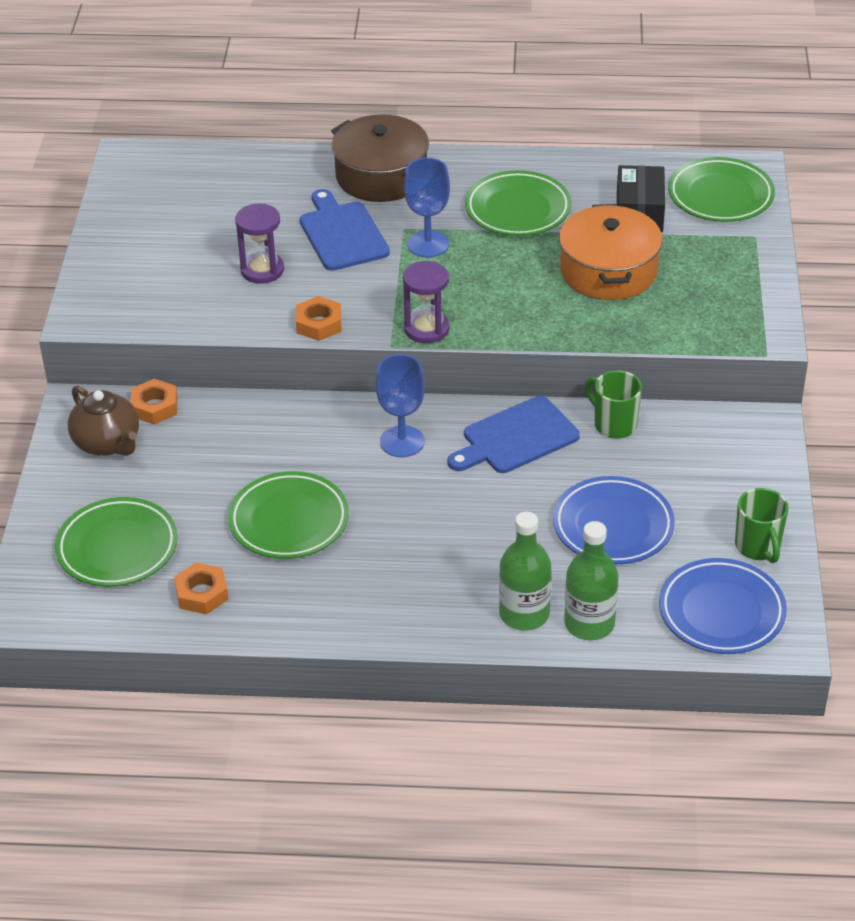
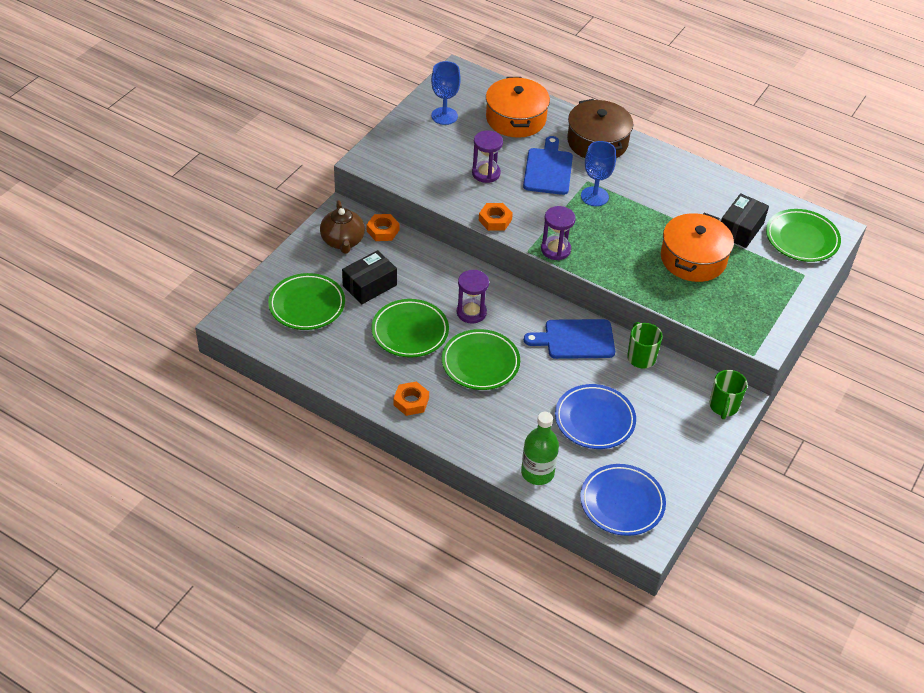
camera: 25 degrees right, 5 degrees up
(188, 485) = (369, 285): none -> black box
(202, 593) = (333, 352): orange nut -> orange nut (411, 401)
(251, 187) = (516, 119): none -> orange pot
(354, 461) = (471, 312): none -> purple hourglass
(402, 441) = (507, 312): blue goblet -> blue goblet (444, 116)
(518, 209) = (665, 196): green plate -> green plate (480, 363)
(524, 614) = (503, 449): green bottle -> none
(758, 547) = (674, 474): green mug -> green mug (723, 407)

